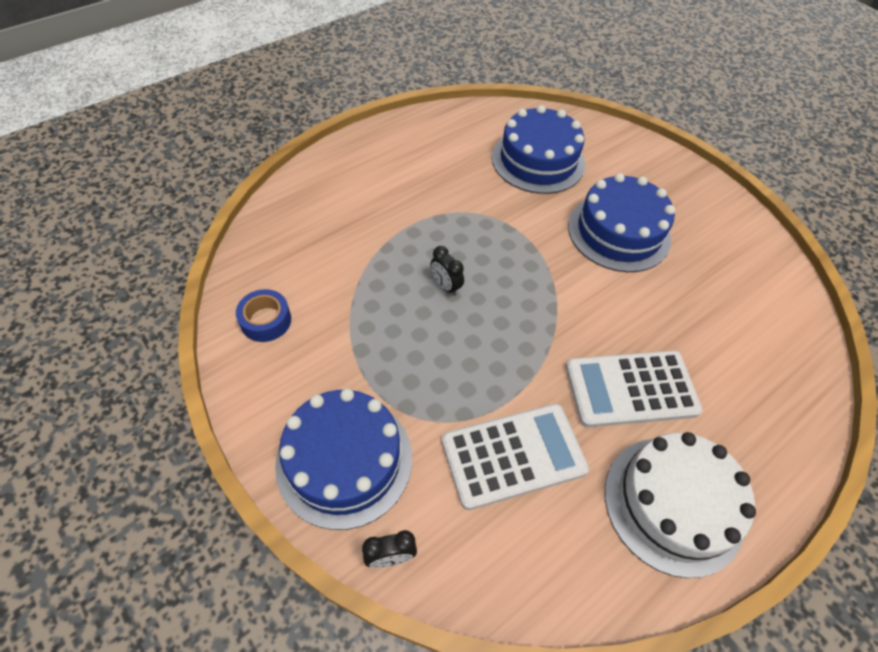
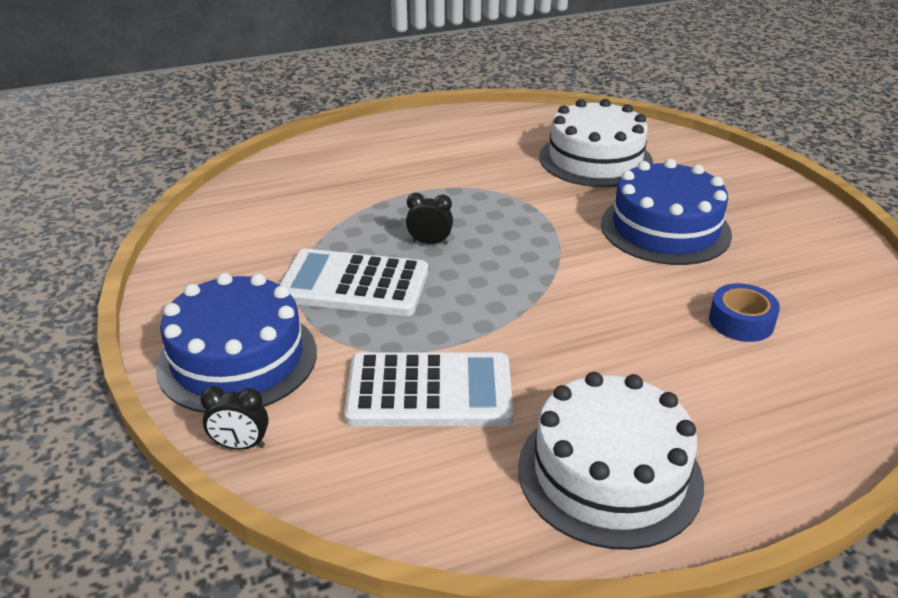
camera: 20 degrees right, 20 degrees down
(266, 320) = (221, 240): blue tape -> blue tape (741, 321)
(446, 286) = (429, 243): black clock -> black clock turned 120 degrees clockwise
(538, 160) = (595, 159): blue cake -> white cake
(631, 389) = (608, 362): white calculator -> white calculator (354, 284)

